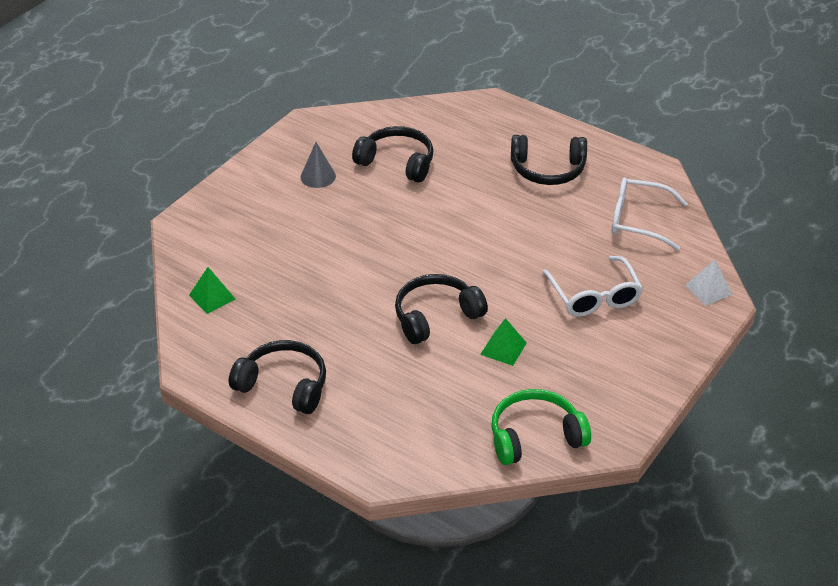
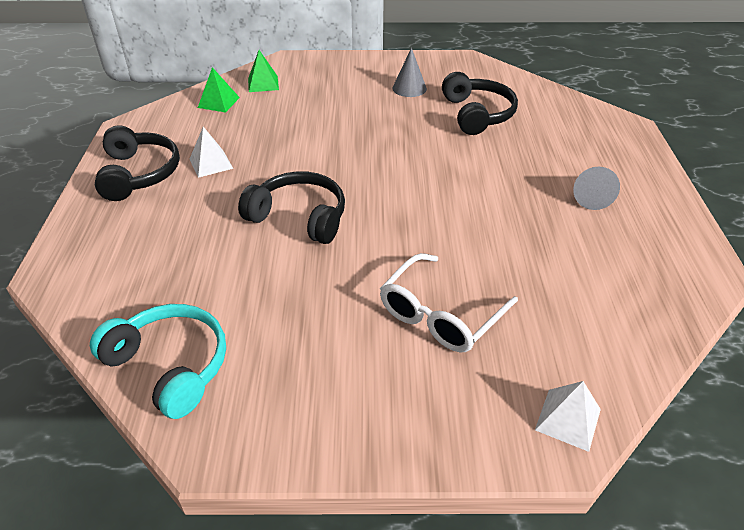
camera: 55 degrees right, 0 degrees up
(312, 337) = (211, 163): none -> white pyramid
(503, 348) = (292, 280): green pyramid -> green pyramid (263, 83)
(535, 436) = (170, 365): green headphones -> turquoise headphones
(547, 170) = (590, 197): black headphones -> grey cone
(638, 220) = (606, 296): white glasses -> none

